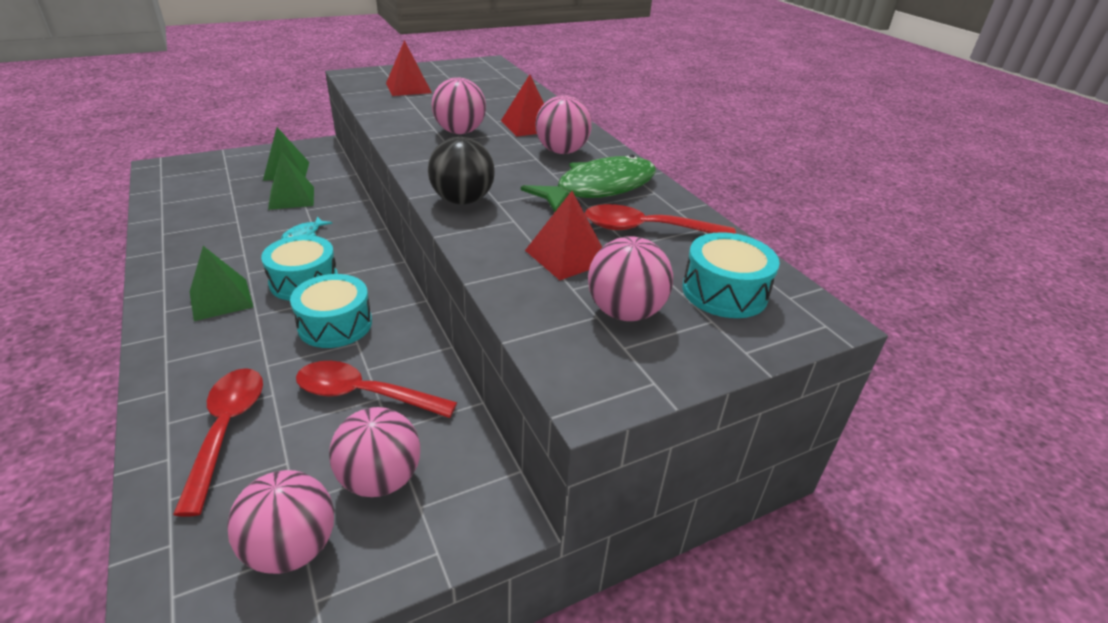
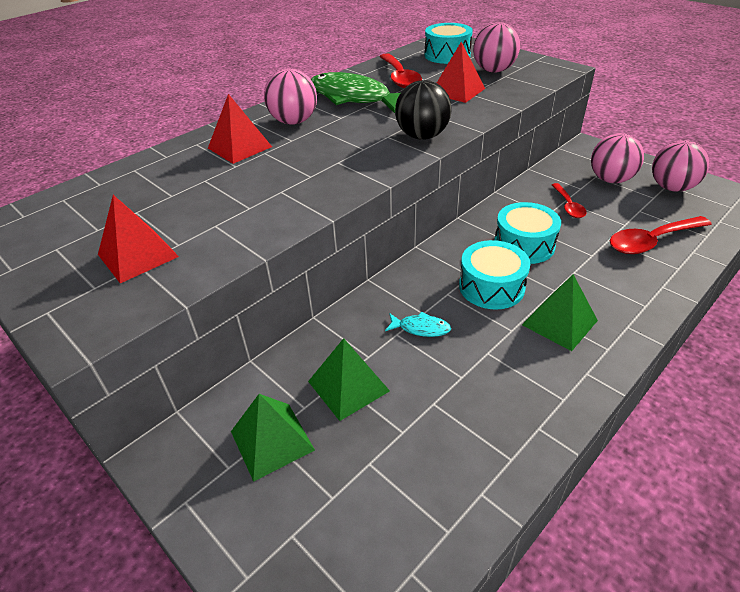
camera: 105 degrees left, 5 degrees up
(364, 394) = (568, 206): red spoon -> red spoon, size x0.60
(460, 132) = (280, 175): pink ball -> none

